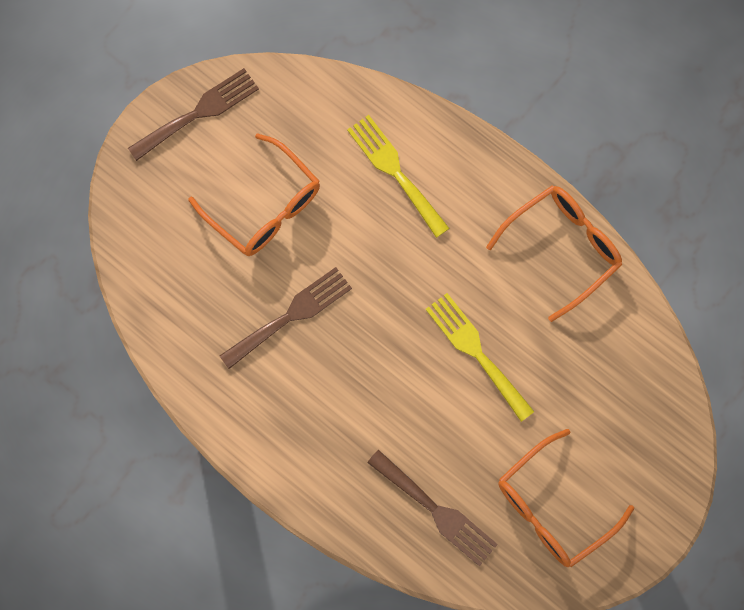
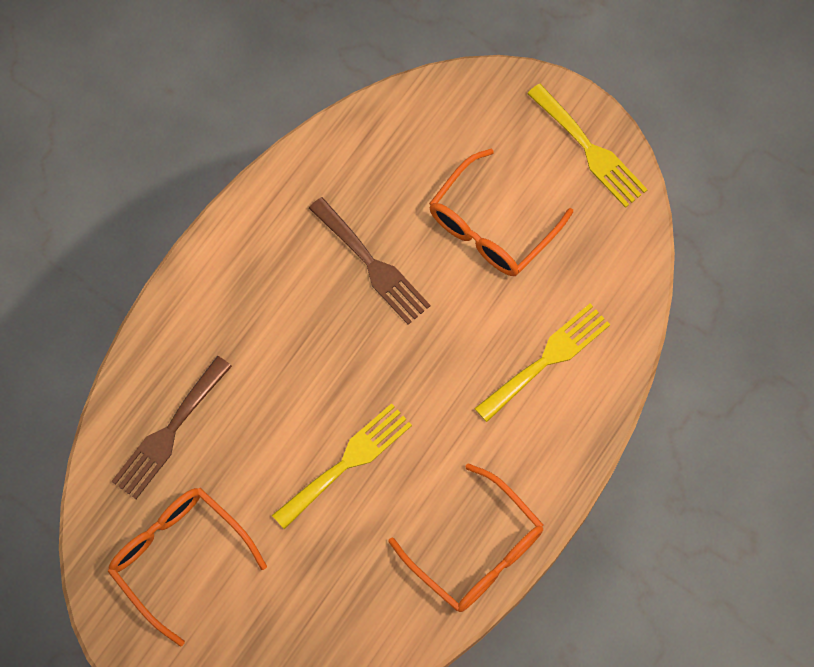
camera: 85 degrees right, 5 degrees down
(199, 112) = (590, 150): brown fork -> yellow fork

